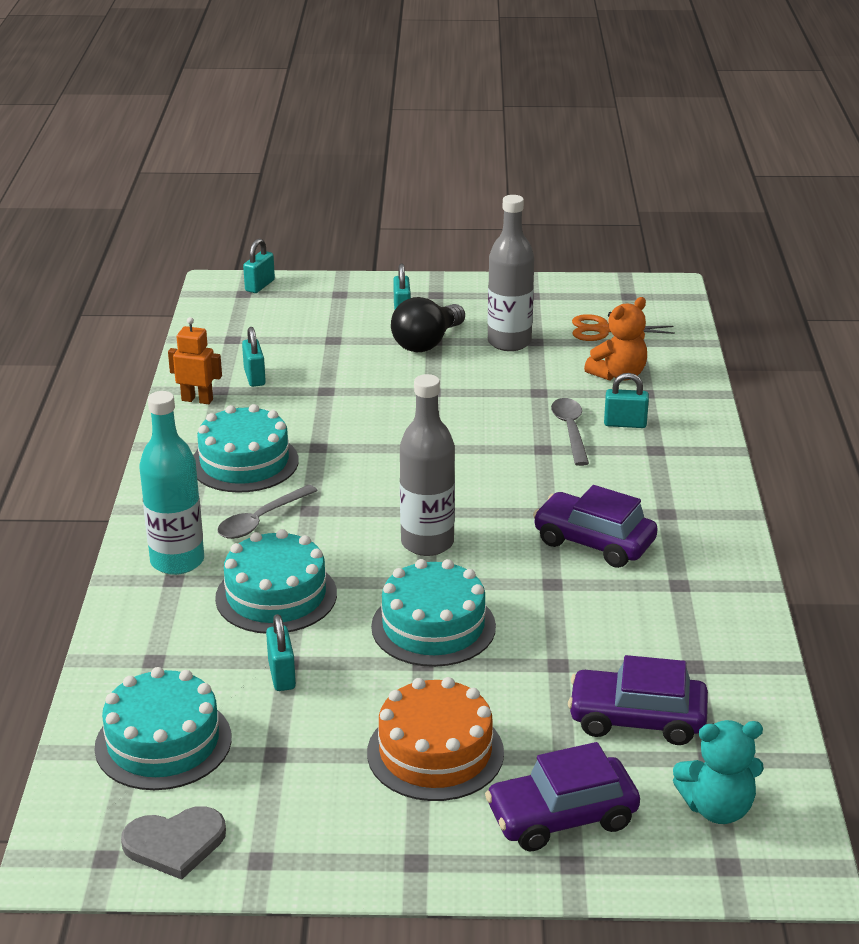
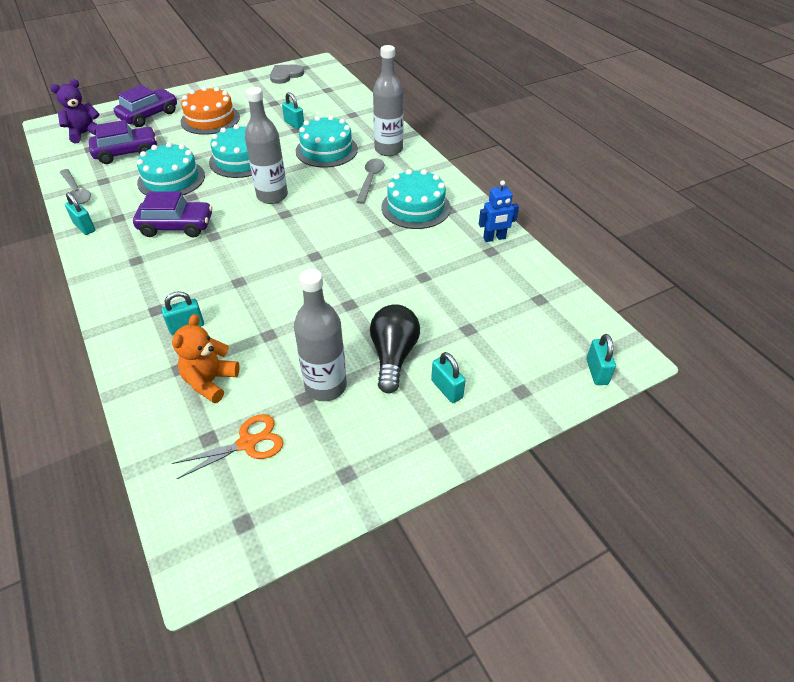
camera: 150 degrees right, 15 degrees up
(163, 742) = (318, 94): turquoise cake -> turquoise cake (171, 179)
(177, 561) = (388, 150): turquoise bottle -> grey bottle
(197, 400) = (494, 238): orange robot -> blue robot
(254, 377) = (482, 269): turquoise padlock -> turquoise padlock (84, 227)
(570, 430) = (226, 304): grey spoon -> grey spoon (76, 191)
(717, 808) = (84, 134): turquoise teddy bear -> purple teddy bear

